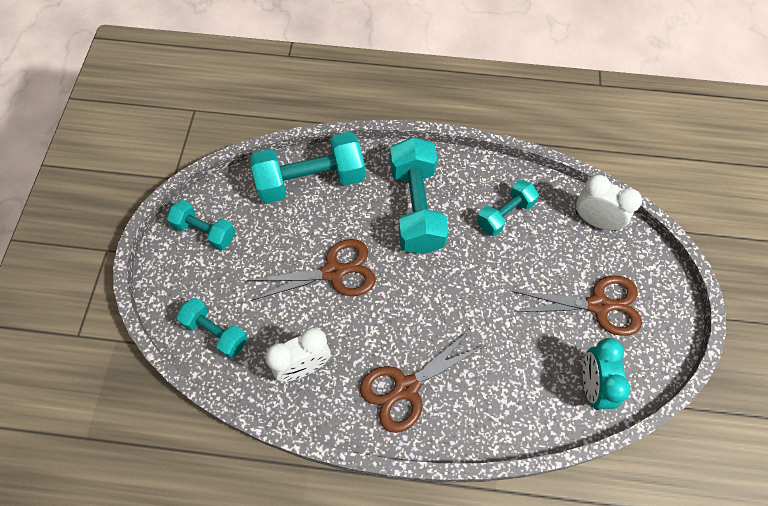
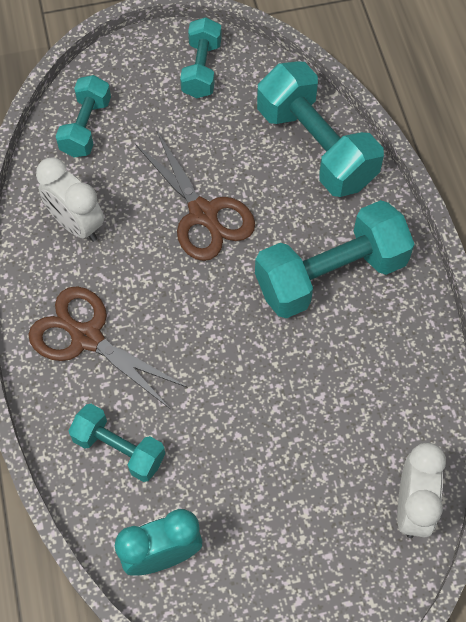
camera: 70 degrees right, 0 degrees up
(505, 214) = (368, 384): turquoise dumbbell -> turquoise dumbbell (119, 449)
(599, 305) = (281, 539): brown scissors -> none

